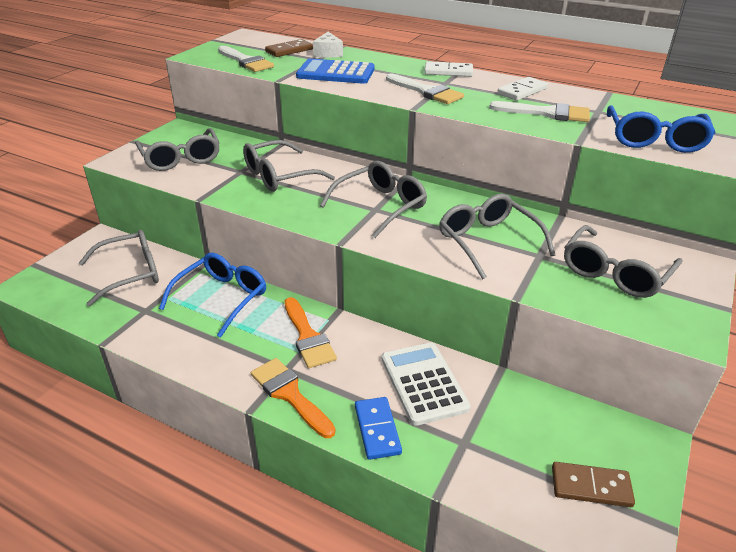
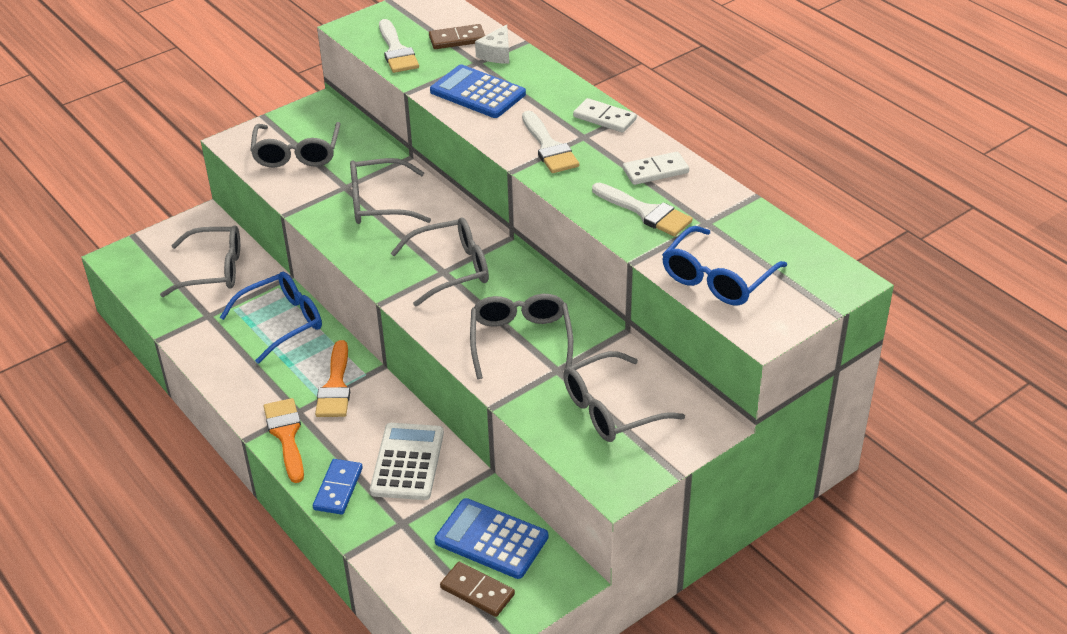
camera: 25 degrees right, 5 degrees up
(557, 429) = (491, 539): none -> blue calculator

